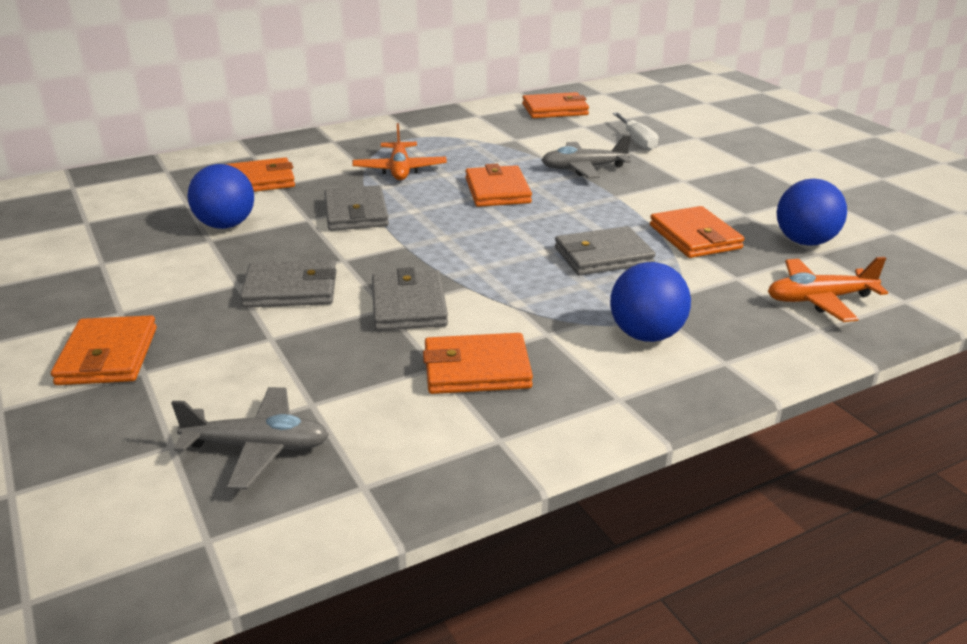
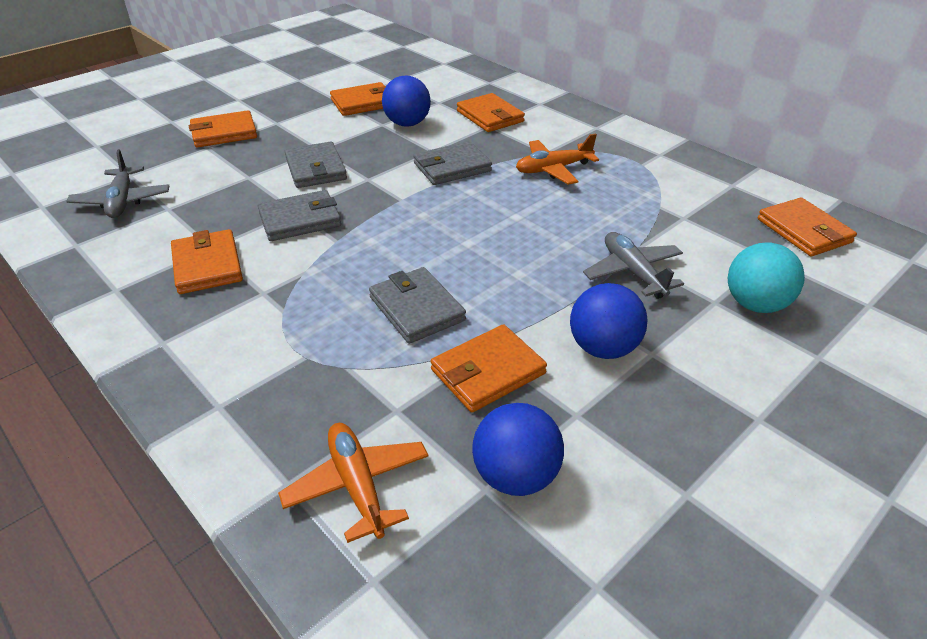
camera: 75 degrees right, 10 degrees up
(497, 191) = (537, 227): orange wallet -> orange wallet (363, 103)
(637, 141) = (755, 304): white screwdriver -> turquoise ball
(646, 335) = (264, 350): blue ball -> blue ball (603, 348)

